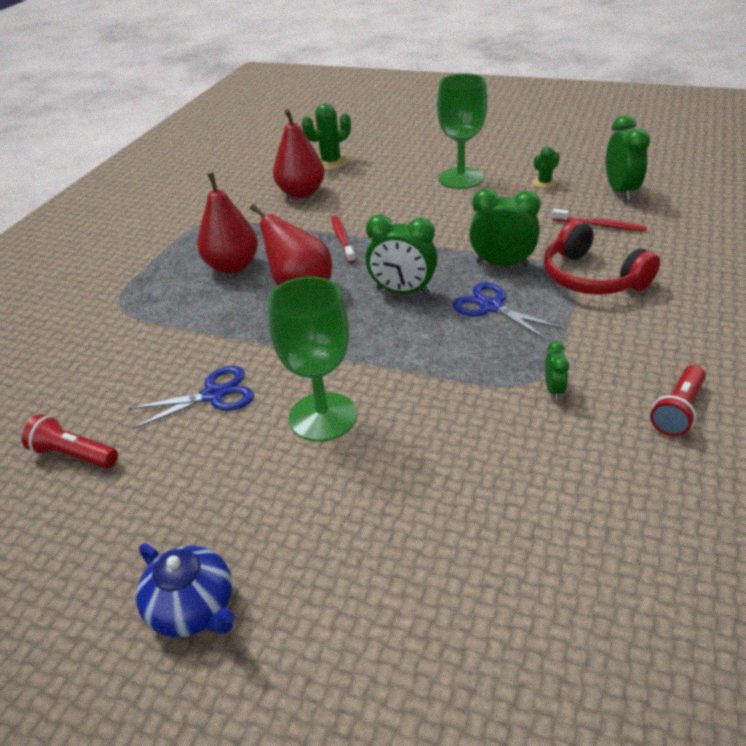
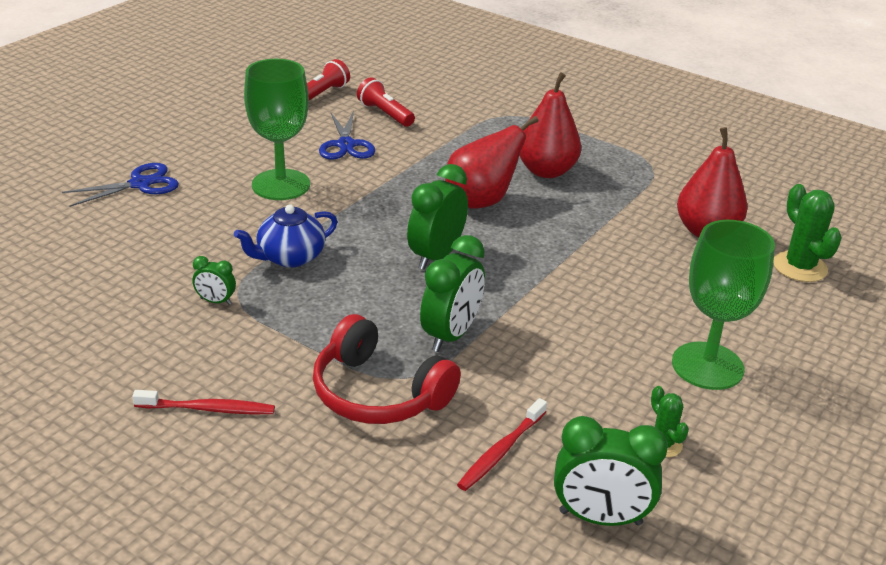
camera: 100 degrees right, 5 degrees down
(193, 608) = (154, 123): blue teapot -> blue teapot (290, 257)
(342, 239) = (571, 240): red toothbrush -> red toothbrush (208, 409)
(491, 307) = (370, 303): blue scissors -> blue scissors (140, 184)
(591, 278) = (378, 393): red headphones -> red headphones turned 120 degrees counterclockwise
(678, 411) = (127, 362): red flashlight -> red flashlight (385, 114)

